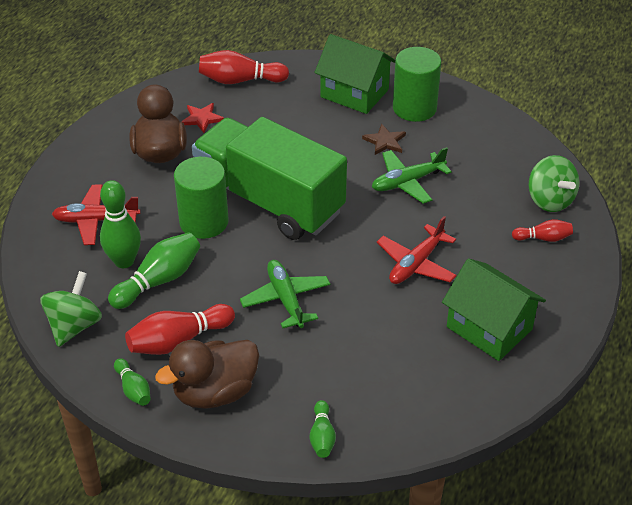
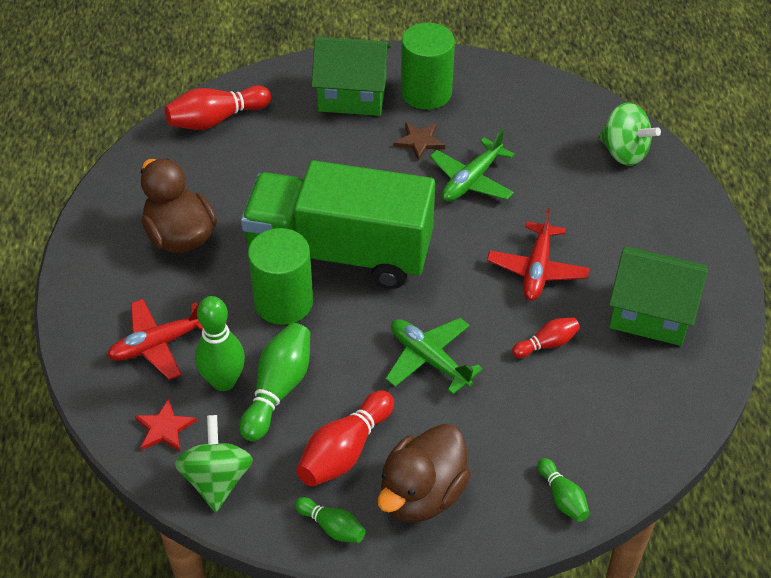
camera: 25 degrees left, 5 degrees up
(202, 118) = (202, 179): red star -> red star (164, 428)
(543, 238) = (642, 196): red bowling pin -> red bowling pin (547, 344)

